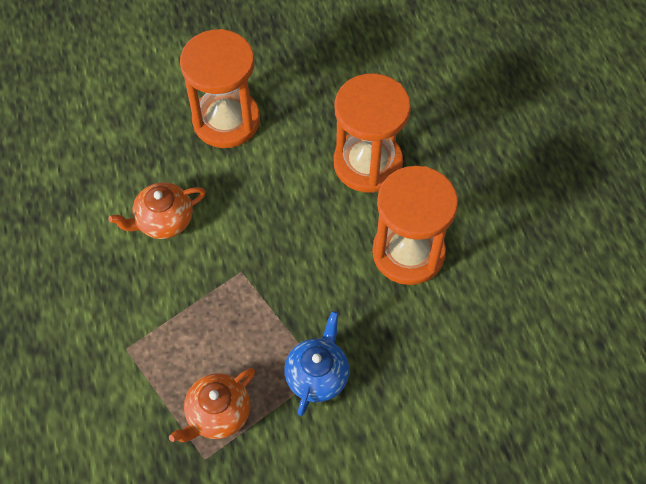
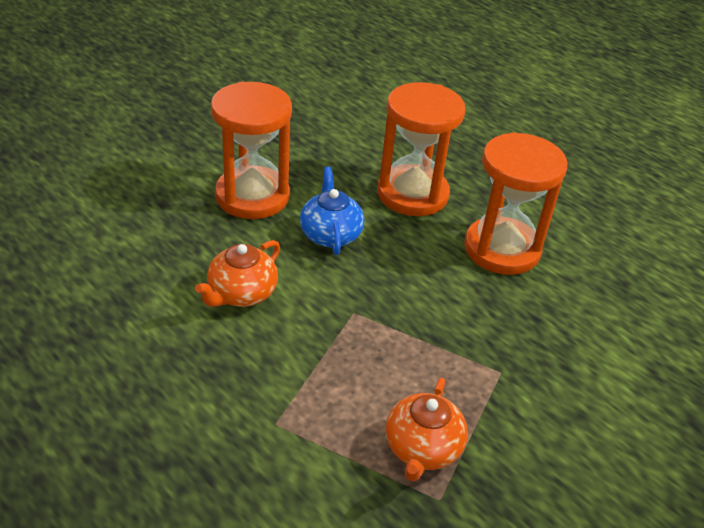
camera: 30 degrees left, 20 degrees down
(317, 375) = (497, 375): blue teapot -> blue teapot (330, 234)

